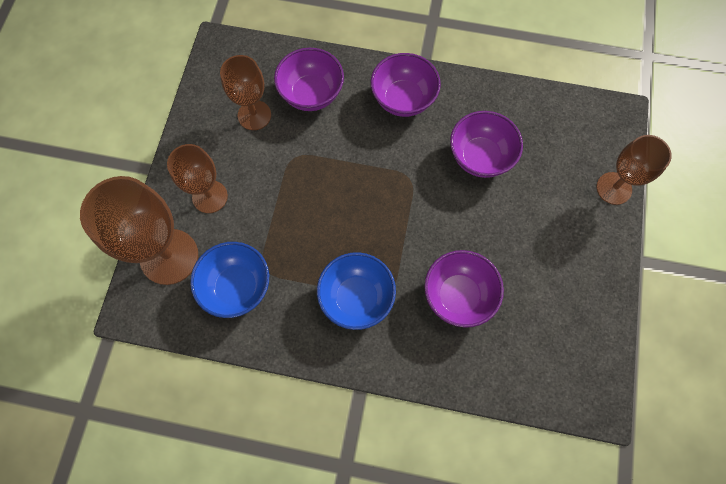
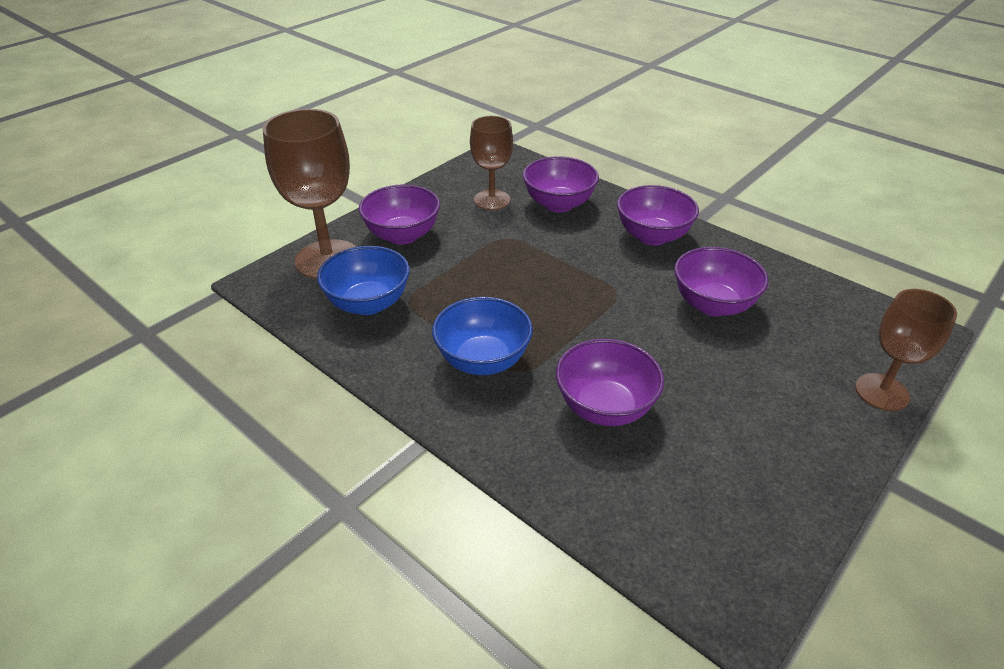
camera: 30 degrees right, 30 degrees down
(210, 196) = (402, 235): brown goblet -> purple bowl

